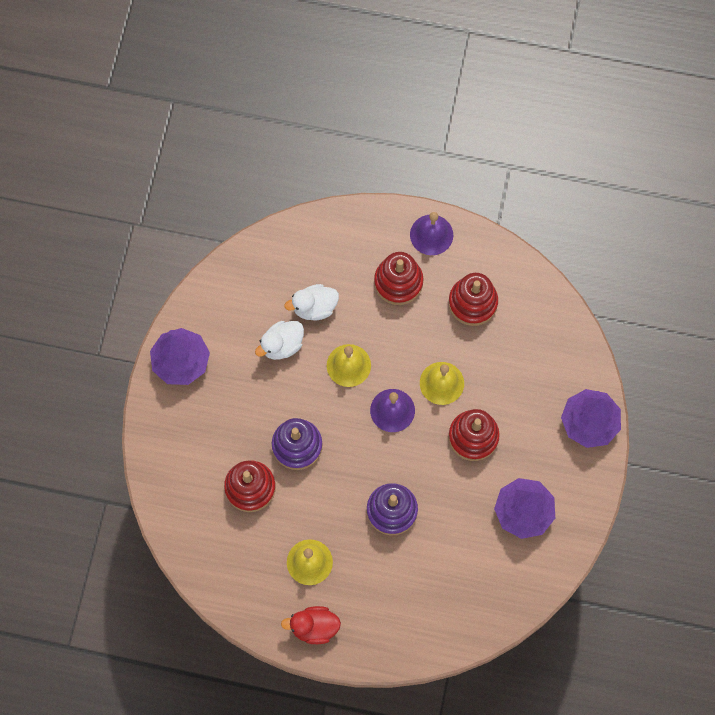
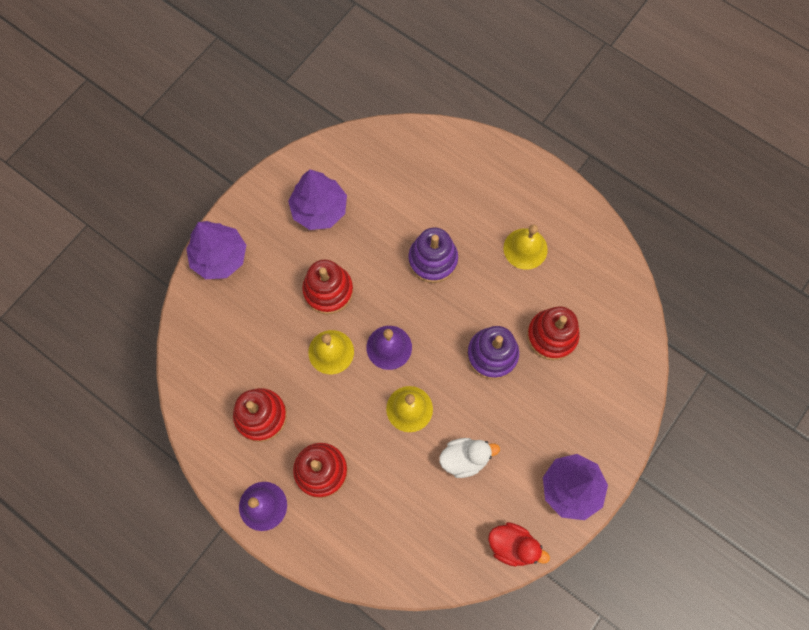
camera: 155 degrees left, 0 degrees up
(314, 307) = (415, 483): white duck -> none
(314, 627) = (544, 195): red duck -> red duck (512, 545)

